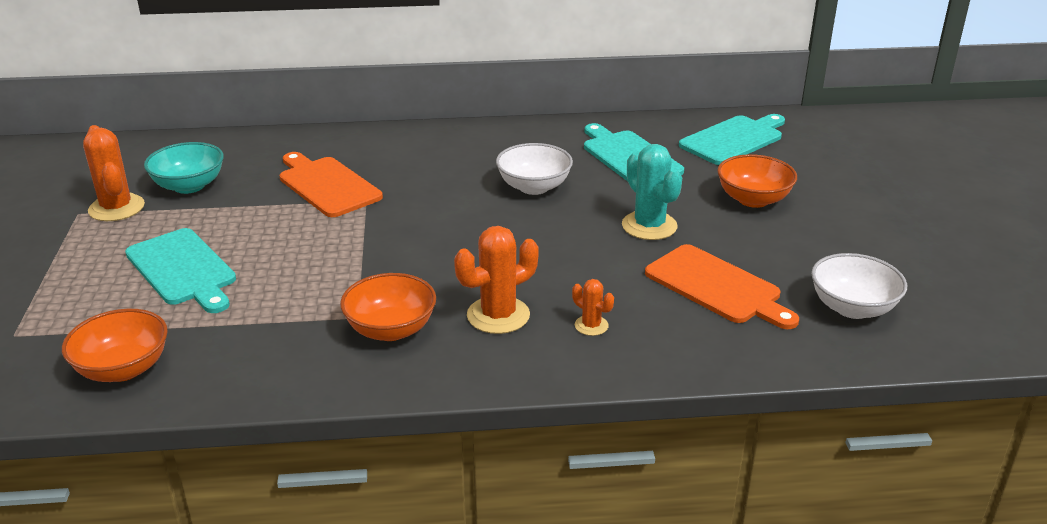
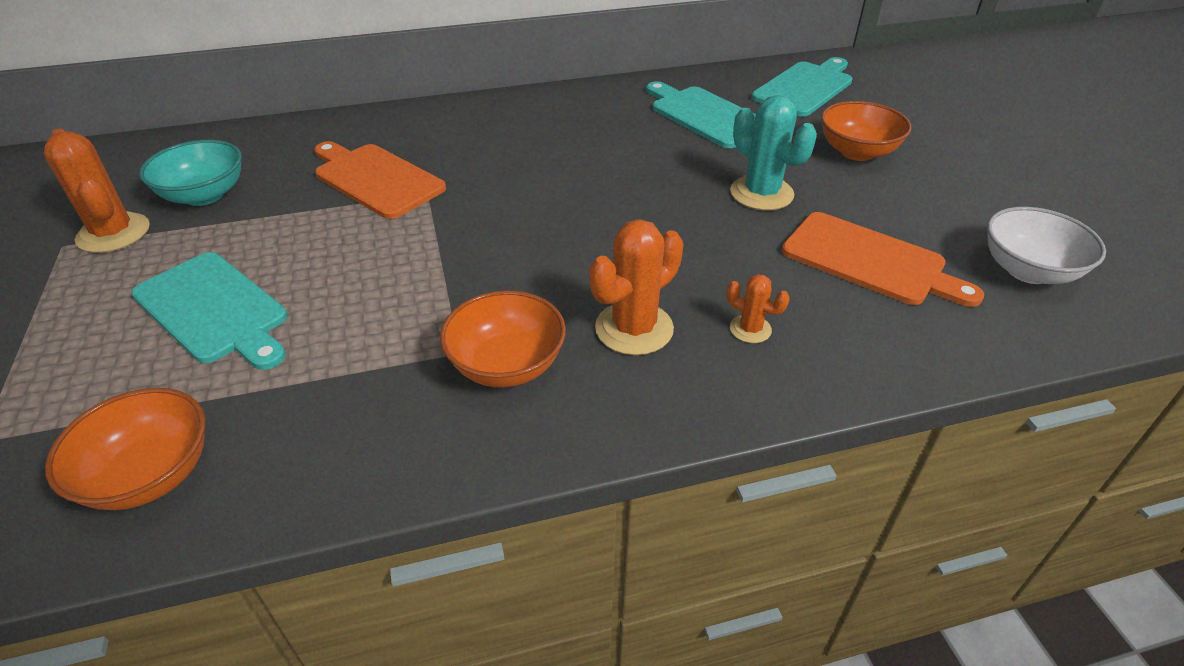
camera: 10 degrees left, 10 degrees up
(534, 187) = (616, 159): white bowl -> none

